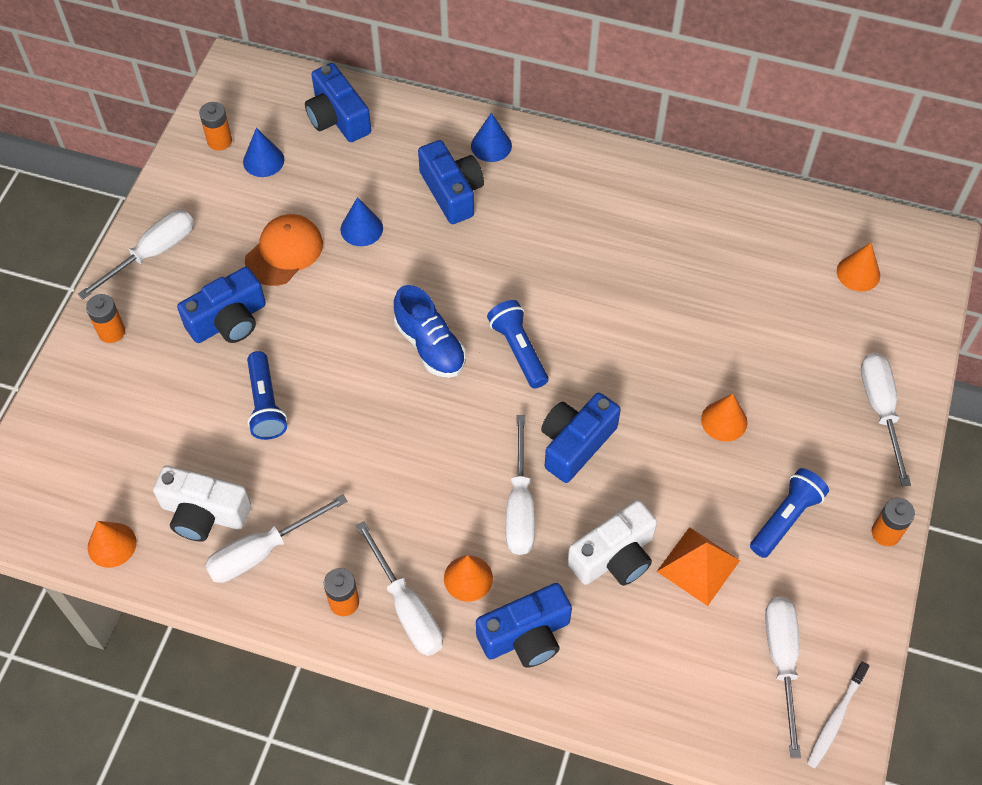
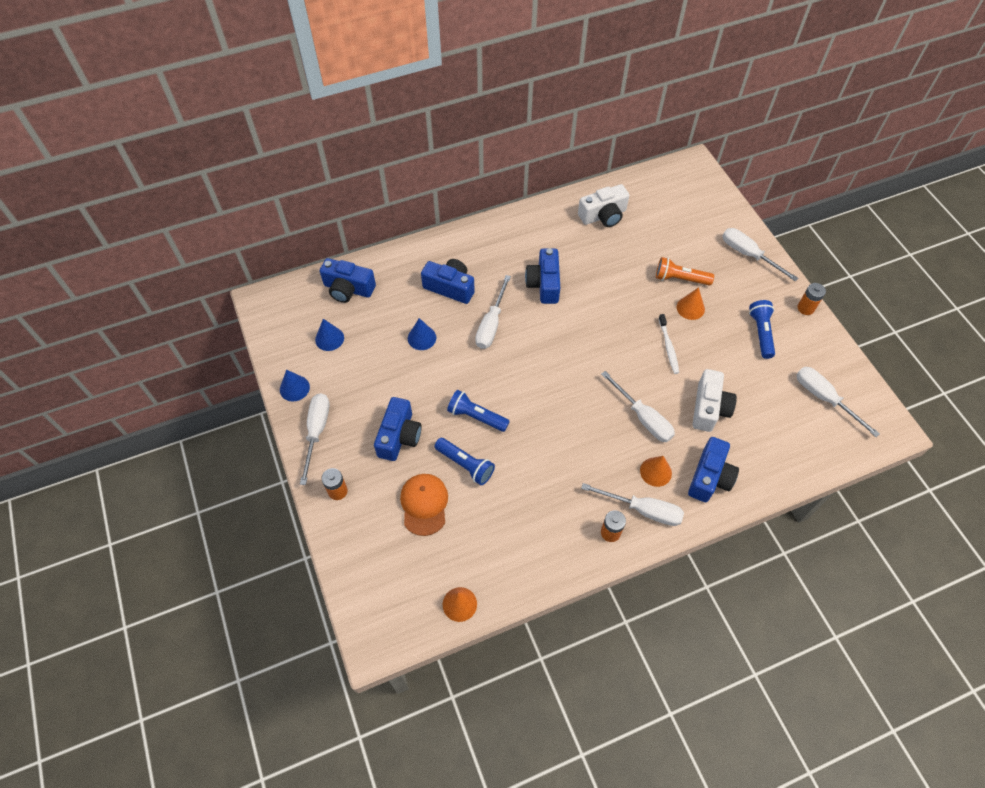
camera: 40 degrees left, 0 degrees up
(204, 513) = (492, 546): white camera -> white camera (603, 215)
(219, 141) = (292, 345): orange battery -> none
(262, 551) = (543, 541): white screwdriver -> white screwdriver (491, 324)
(284, 252) = (392, 379): orange cap -> orange cap (424, 504)
(430, 346) = (519, 372): blue shoe -> none
(491, 145) = (446, 251): blue cone -> blue cone (294, 388)
(519, 350) = (564, 343): blue flashlight -> blue flashlight (476, 416)
(575, 444) = (637, 368): blue camera -> blue camera (544, 284)
(698, 565) = (748, 383): orange pyramid -> none
(750, 375) = (680, 279): none -> orange flashlight
(835, 718) = (869, 406): white toothbrush -> white toothbrush (668, 347)
(858, 273) = (677, 199): orange cone -> none

